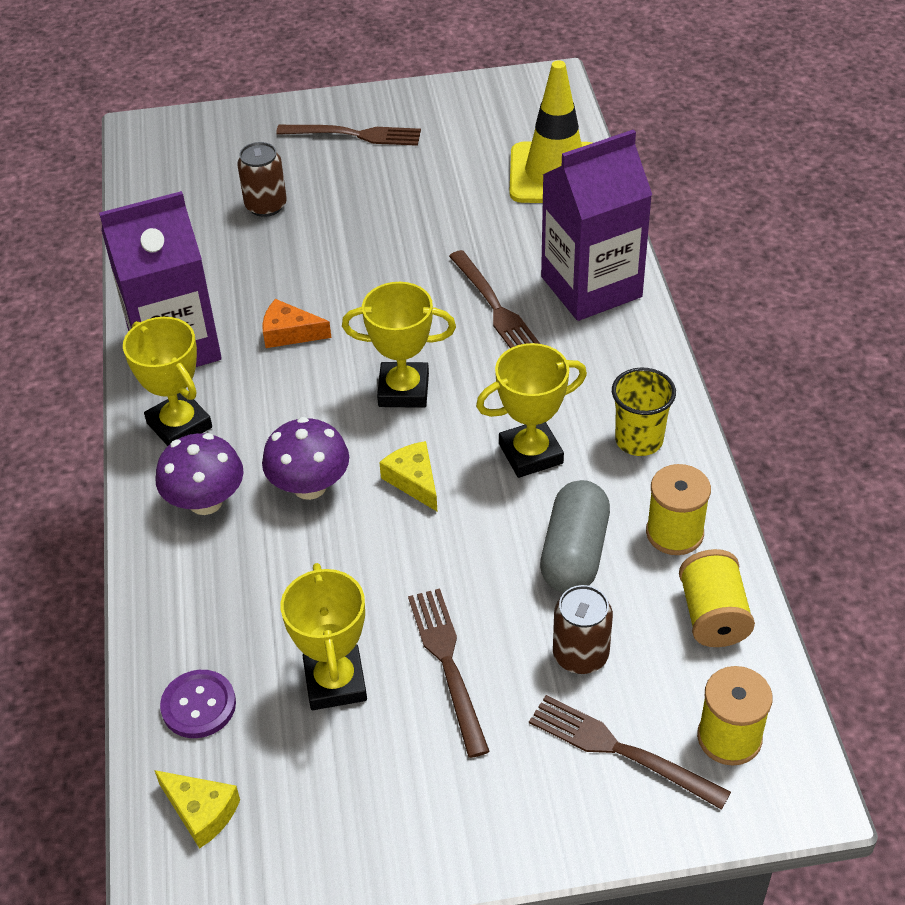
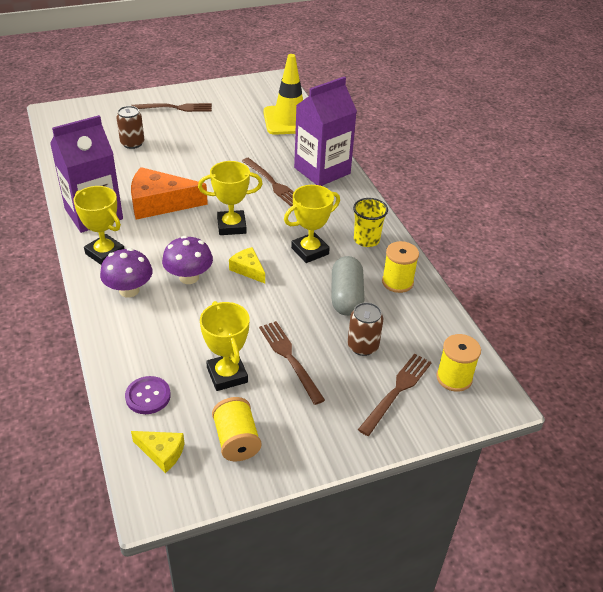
camera: 15 degrees left, 5 degrees down
(289, 333) = (160, 203): orange cheese -> orange cheese, size x1.94
(620, 750) = (397, 391): brown fork -> brown fork turned 105 degrees clockwise
(713, 616) = (428, 319): yellow spool -> yellow spool (236, 440)

